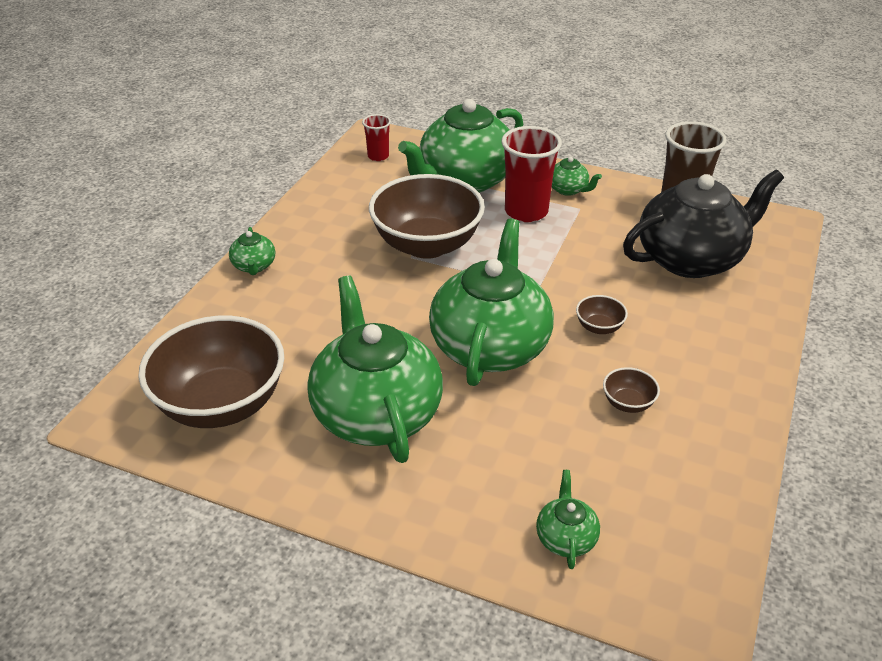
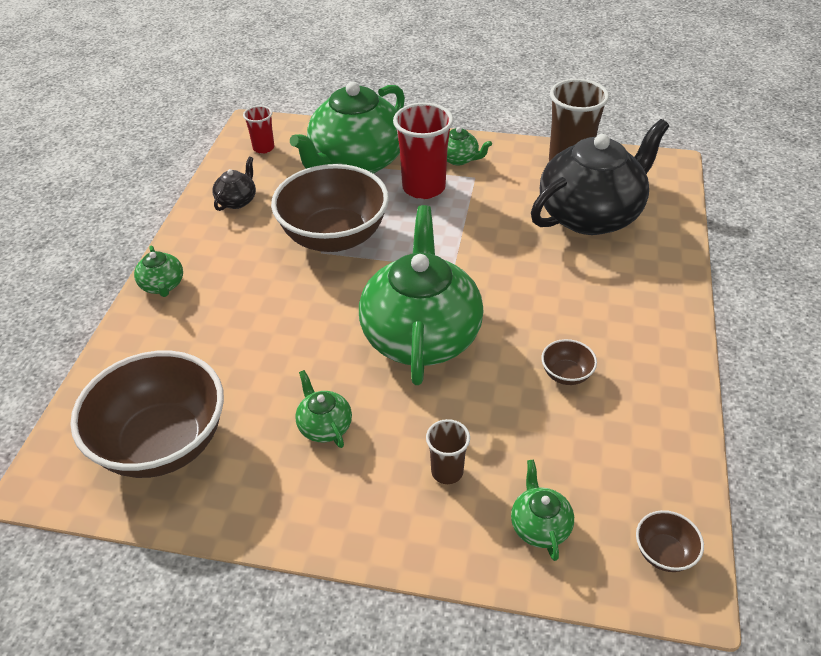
camera: 10 degrees left, 5 degrees up
(341, 200) = (237, 201): none -> black teapot
(376, 413) = (324, 426): green teapot -> green teapot, size x0.42
(485, 473) = (447, 472): none -> brown cup
(599, 327) = (521, 299): brown bowl -> brown bowl (664, 553)

